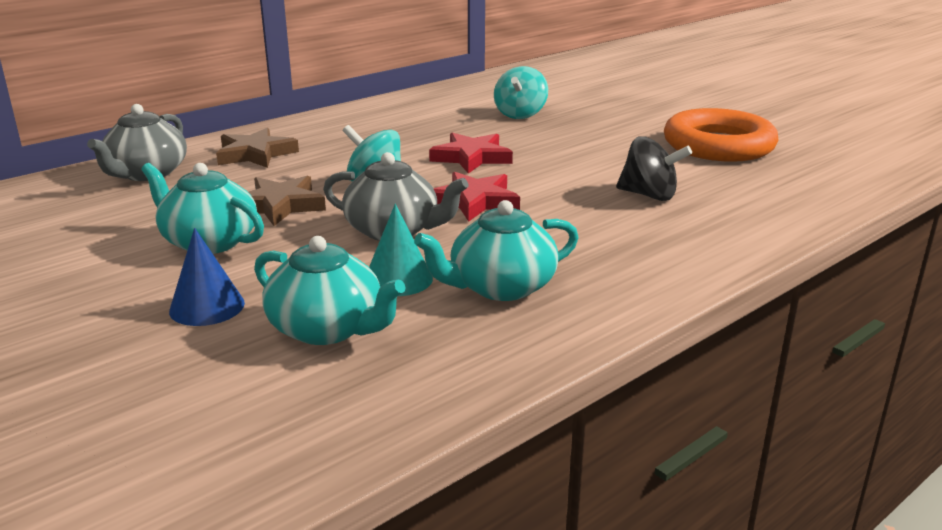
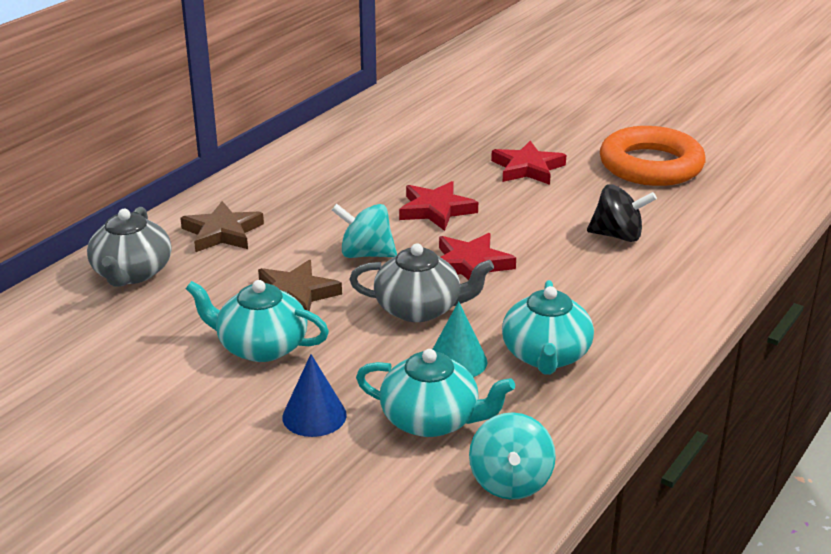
camera: 15 degrees left, 5 degrees up
(500, 287) = (546, 356): turquoise teapot -> turquoise teapot turned 45 degrees counterclockwise
(520, 114) = (449, 145): turquoise spinning top -> turquoise spinning top (510, 482)
(586, 136) = (527, 168): none -> red star

